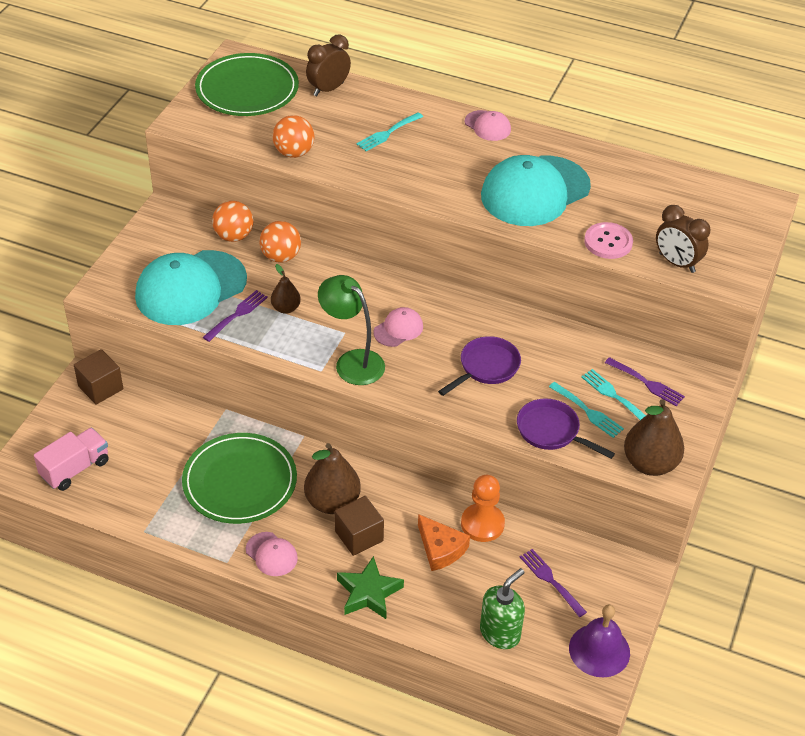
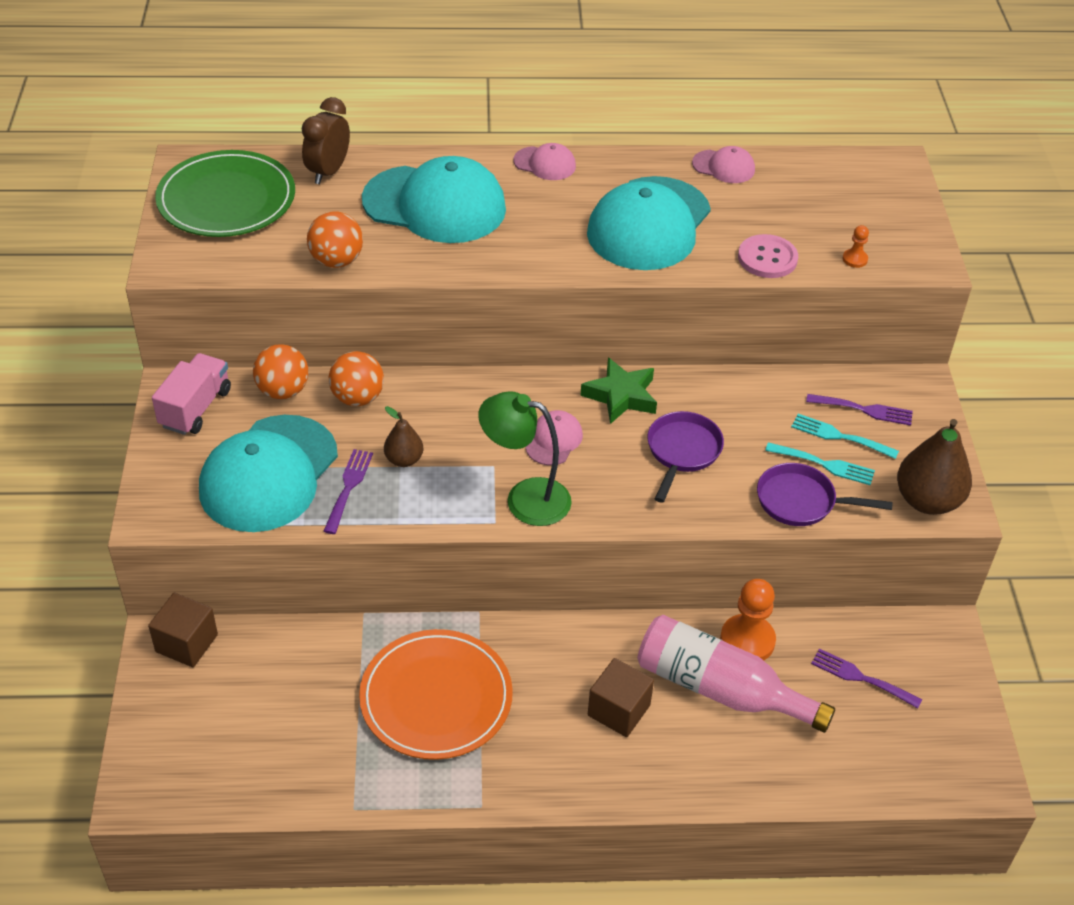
camera: 25 degrees left, 0 degrees up
(75, 469) = (215, 762): pink truck -> pink truck (195, 408)
(240, 481) = (436, 698): green plate -> orange plate
(271, 554) = (530, 774): pink cap -> pink cap (723, 167)
(332, 502) = (562, 680): brown pear -> none
(368, 593) = (672, 776): green star -> green star (621, 396)
(388, 133) = (435, 205): turquoise fork -> turquoise cap
(440, 549) = (720, 688): orange cheese -> pink bottle
(500, 633) = (846, 763): green soap dispenser -> none
(599, 650) = (961, 738): purple bell -> none
(676, 263) = (855, 259): brown clock -> orange pawn

